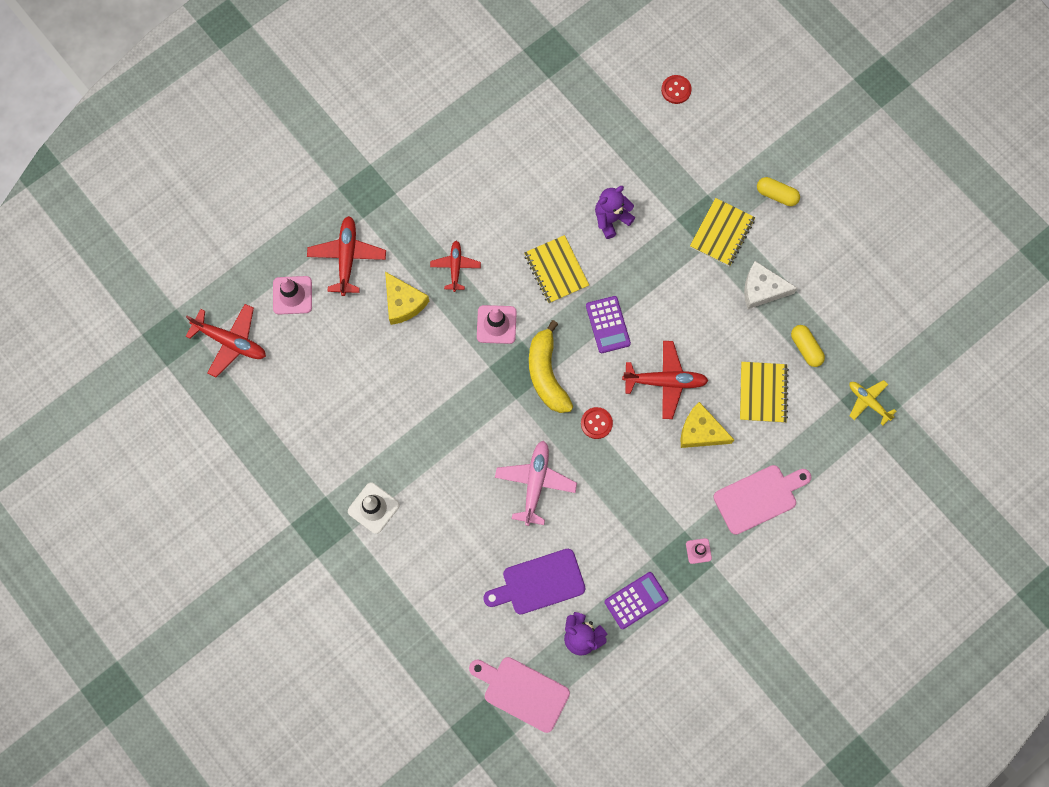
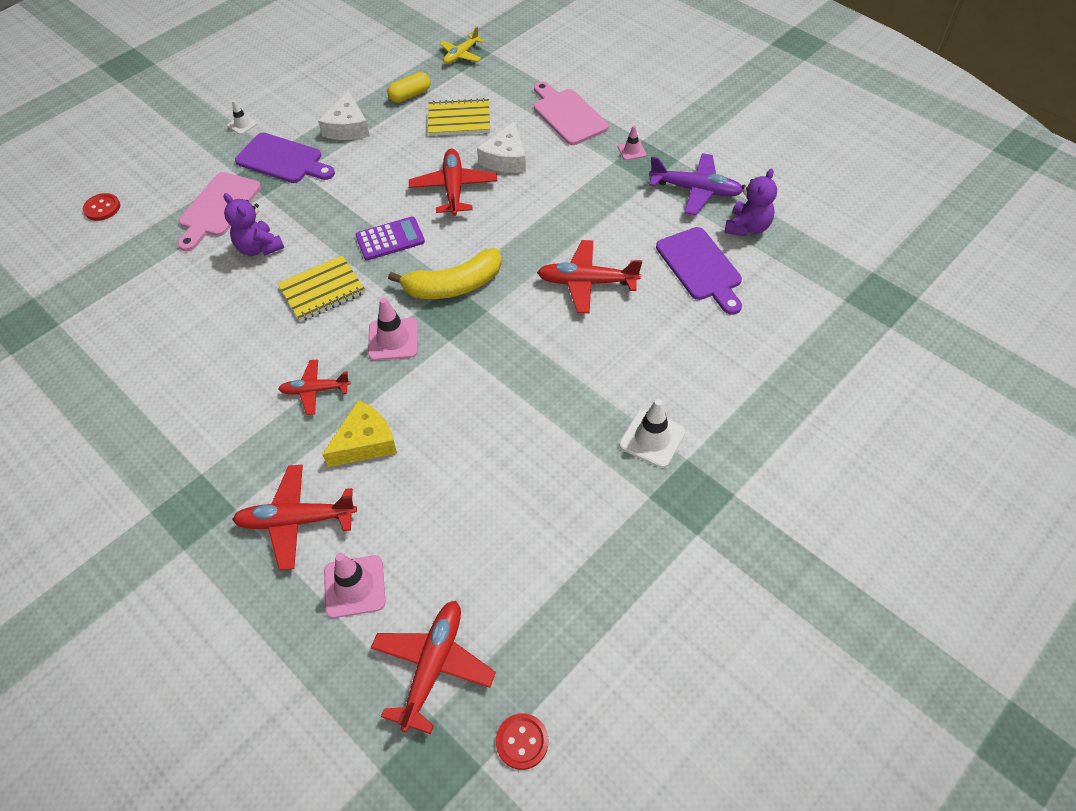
camera: 95 degrees left, 20 degrees down
(522, 692) = (825, 269): pink cutting board -> pink cutting board (218, 208)
(535, 483) = (586, 282): pink plane -> red plane
(596, 423) = (508, 238): red button -> red button (522, 742)
(636, 600) = (696, 190): purple calculator -> purple plane
(700, 431) = (506, 158): yellow cheese -> white cheese
(722, 233) = (283, 160): yellow notebook -> purple cutting board
(776, 195) = (242, 124): yellow capsule -> white traffic cone

